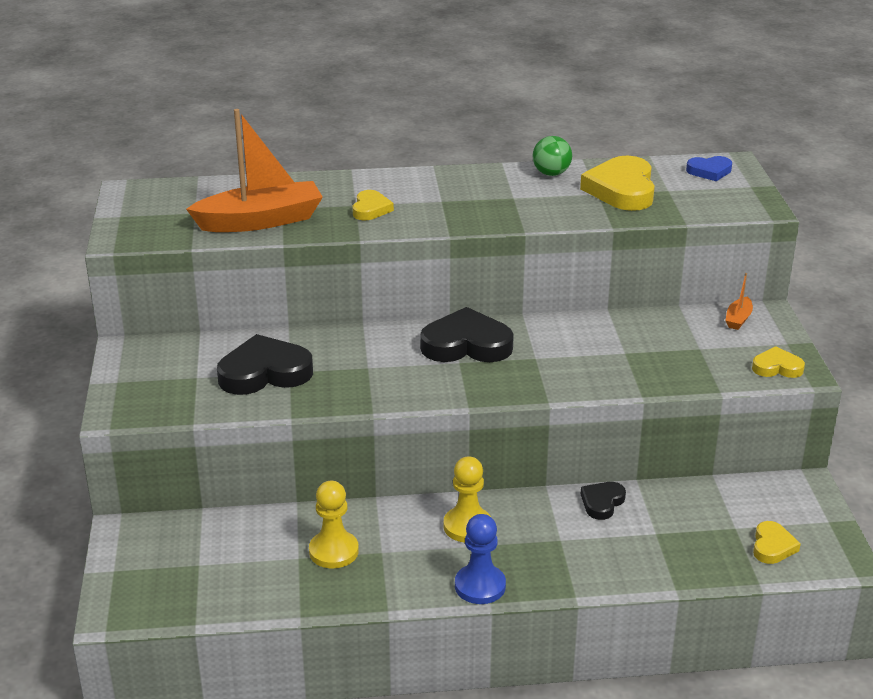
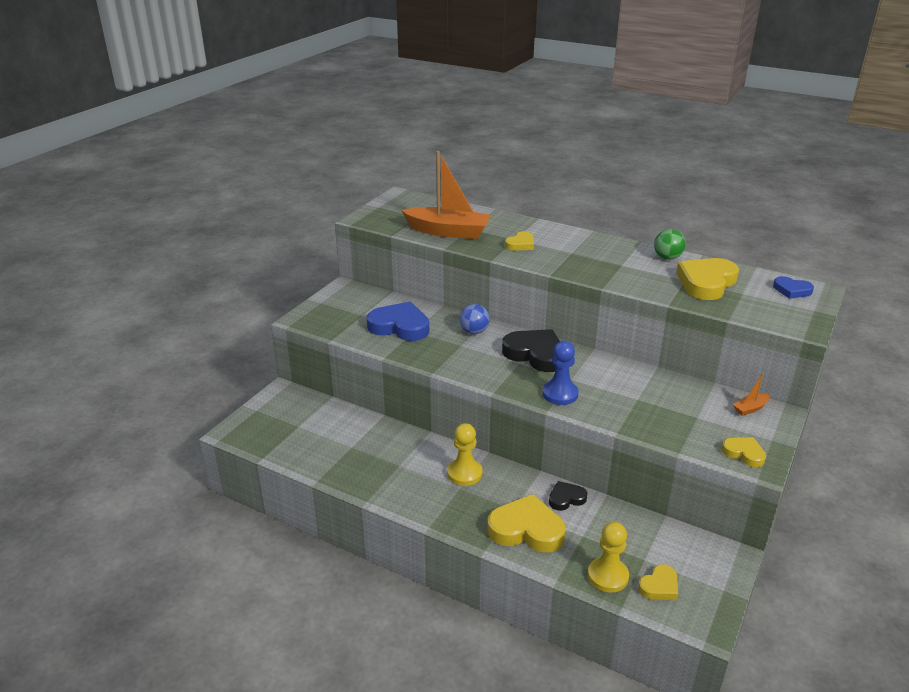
camera: 35 degrees right, 0 degrees up
(264, 373) = (400, 326): black heart -> blue heart
(333, 551) = (373, 452): yellow pawn -> yellow pawn (608, 576)
(365, 344) = (474, 331): none -> blue ball
(480, 586) = (433, 513): blue pawn -> blue pawn (560, 394)
(595, 554) = (526, 529): none -> yellow heart

